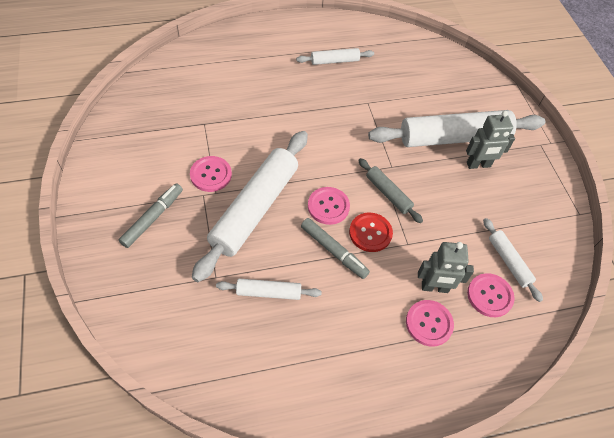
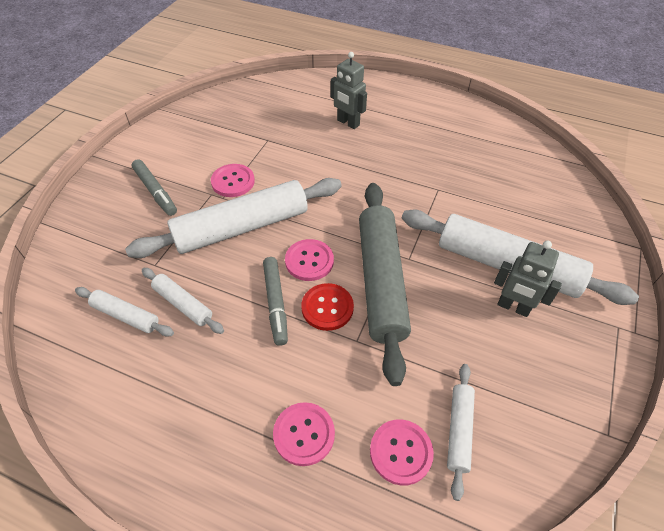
camera: 40 degrees right, 5 degrees down
(153, 218) = (155, 192): grey marker -> grey marker turned 75 degrees clockwise
(335, 61) = (437, 140): white rolling pin -> white rolling pin (126, 316)
(388, 194) = (381, 281): grey rolling pin -> grey rolling pin, size x2.09
(434, 287) = (345, 402): grey robot -> grey robot (348, 123)

